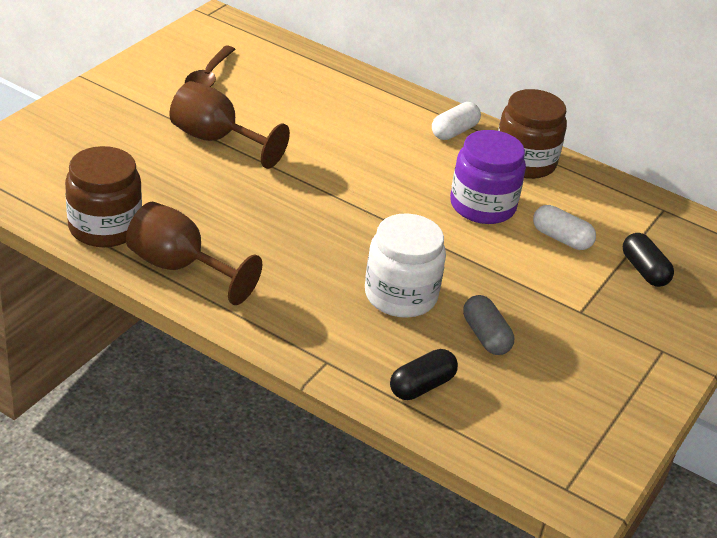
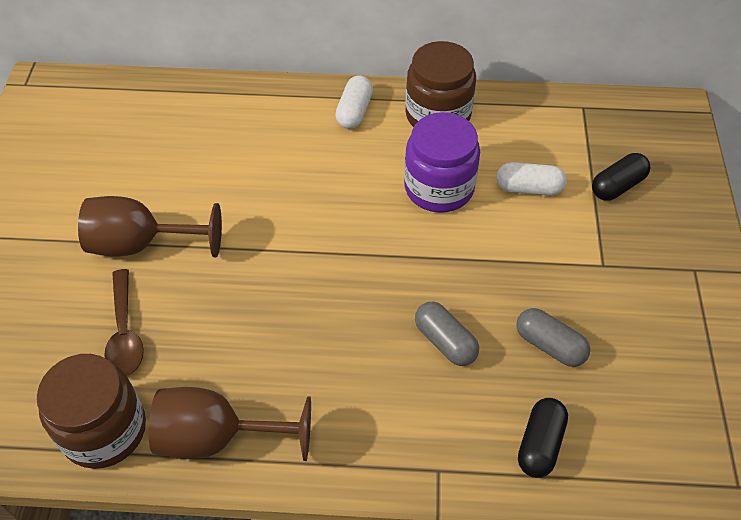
camera: 25 degrees left, 15 degrees up
(208, 76) = (78, 165): brown spoon -> brown spoon (125, 332)
(400, 295) = (445, 341): white jar -> grey capsule
(644, 270) = (617, 186): black capsule -> black capsule turned 75 degrees counterclockwise

